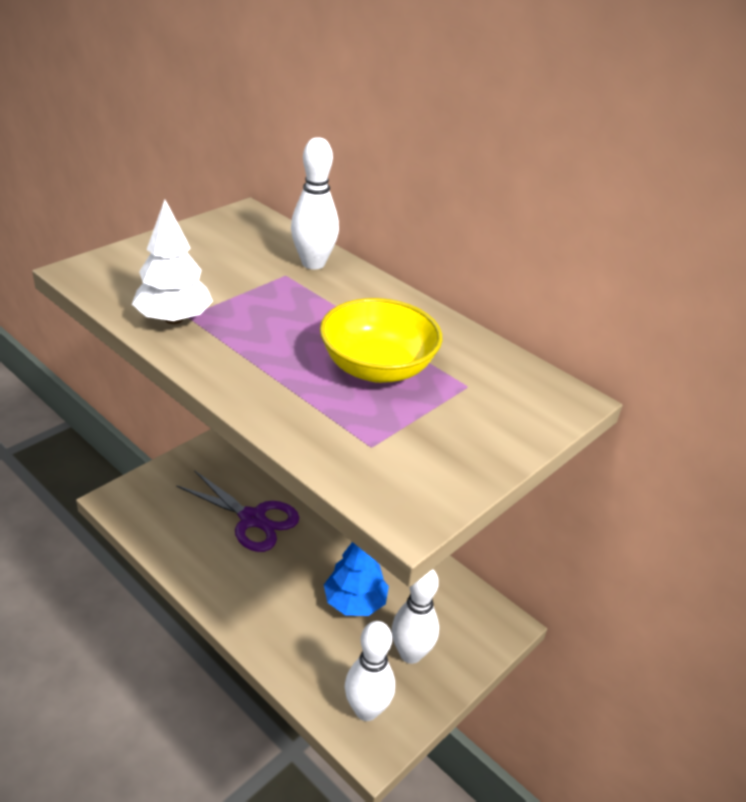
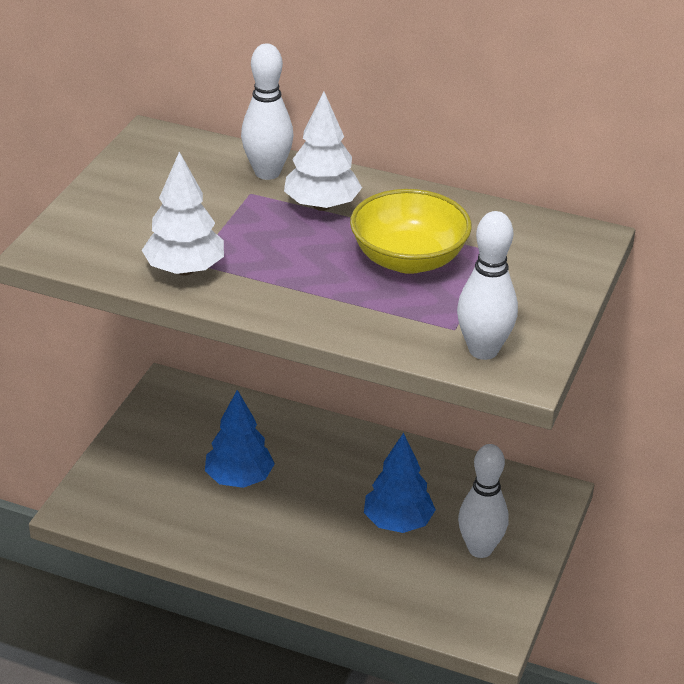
camera: 20 degrees left, 0 degrees up
(252, 519) = (239, 479): purple scissors -> blue tree
(337, 301) = (321, 206): none -> white tree
(366, 710) = (468, 610): white bowling pin -> white bowling pin (483, 350)

